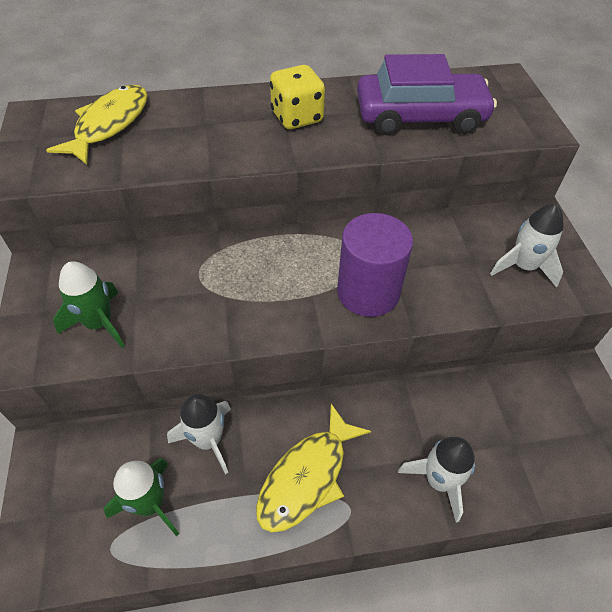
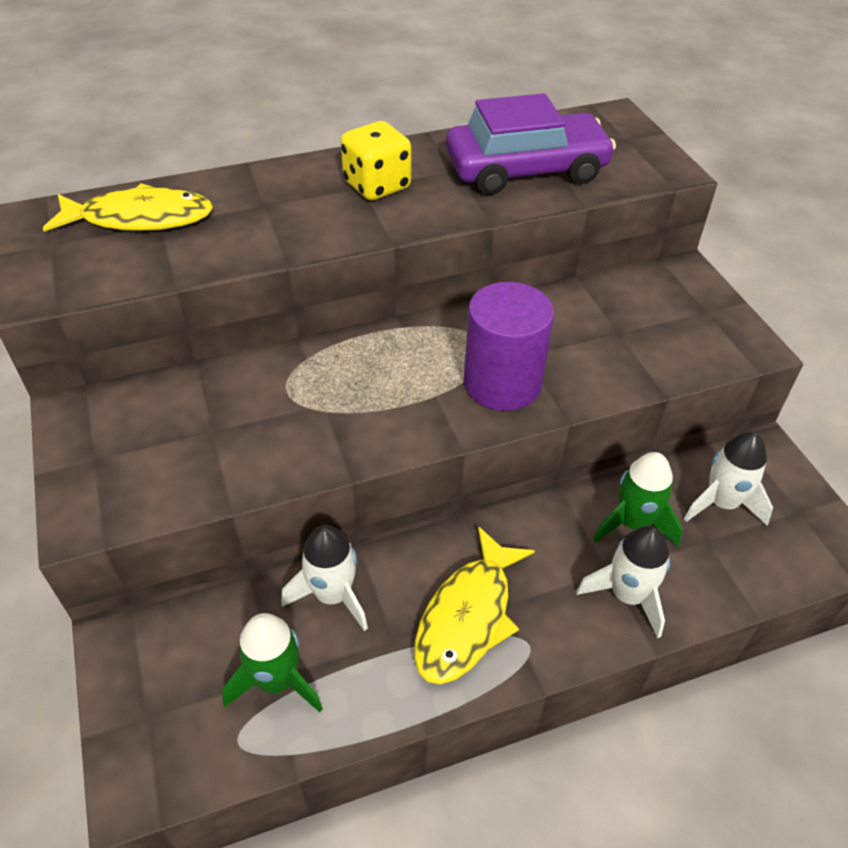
camera: 10 degrees left, 5 degrees down
(99, 323) = (173, 464): green rocket -> green rocket (633, 523)
(109, 124) = (140, 218): yellow fish -> yellow fish turned 75 degrees clockwise
(523, 266) = (678, 331): white rocket -> white rocket (721, 503)

